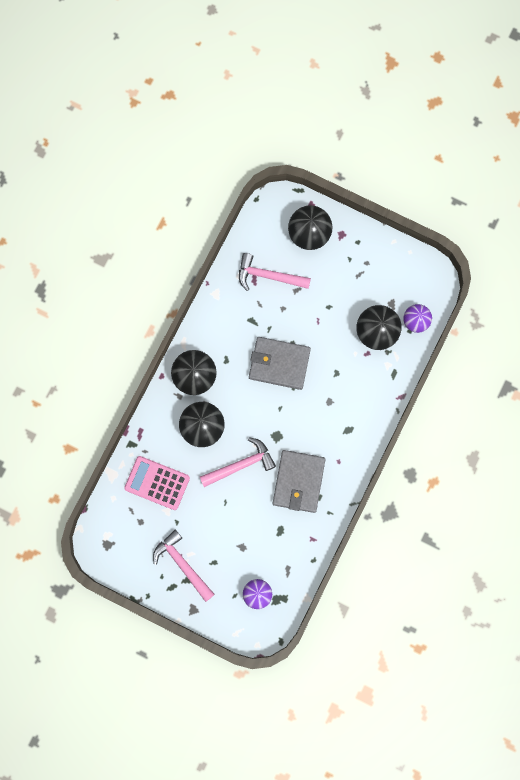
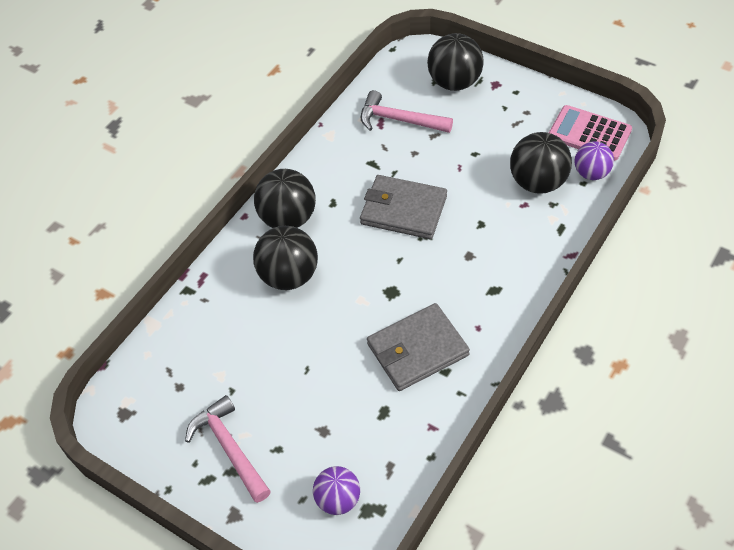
camera: 10 degrees right, 25 degrees down
(157, 483) = (213, 339): pink calculator -> pink calculator (589, 134)
(241, 465) = (336, 323): pink hammer -> none
(298, 482) = (417, 349): grey wallet -> grey wallet turned 45 degrees clockwise

